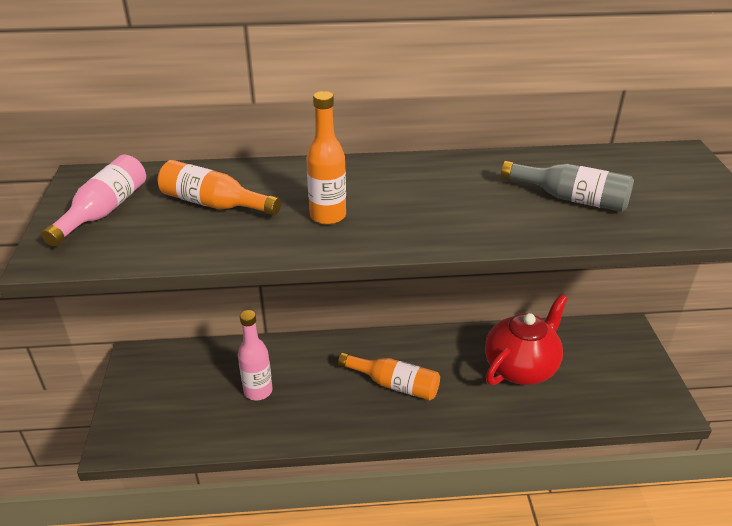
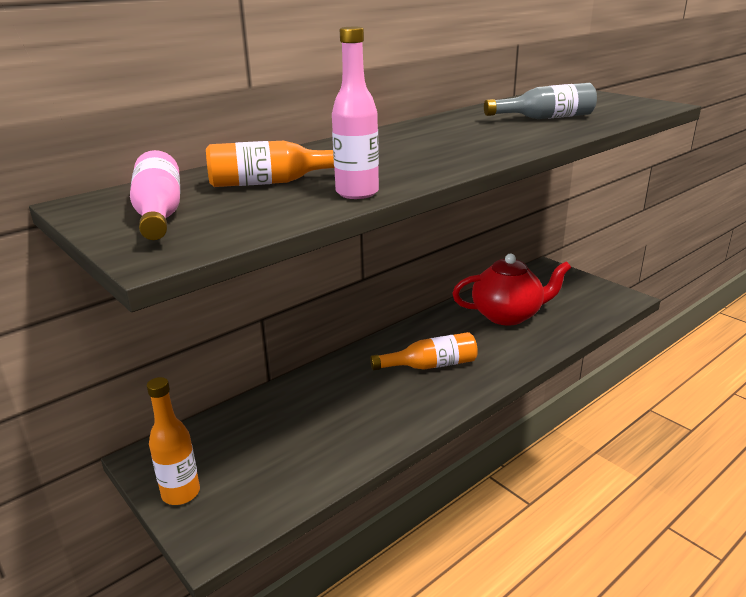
camera: 35 degrees left, 10 degrees down
(258, 391) = (316, 423): pink bottle -> pink bottle (357, 193)
(328, 216) = (394, 163): orange bottle -> orange bottle (181, 493)
(521, 367) = (507, 315): red teapot -> red teapot turned 75 degrees clockwise

